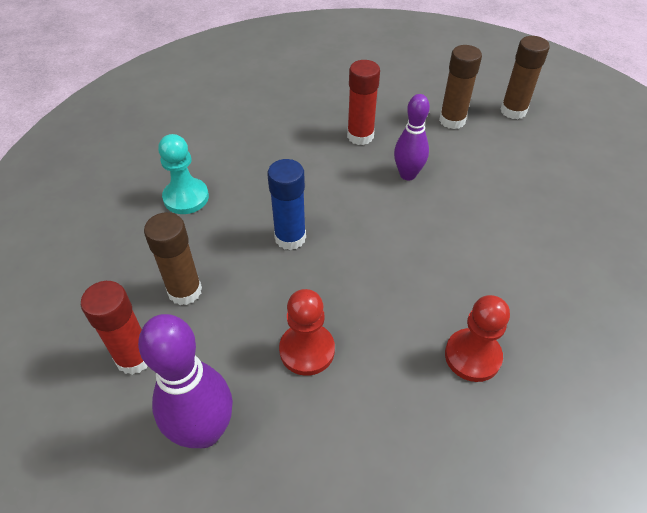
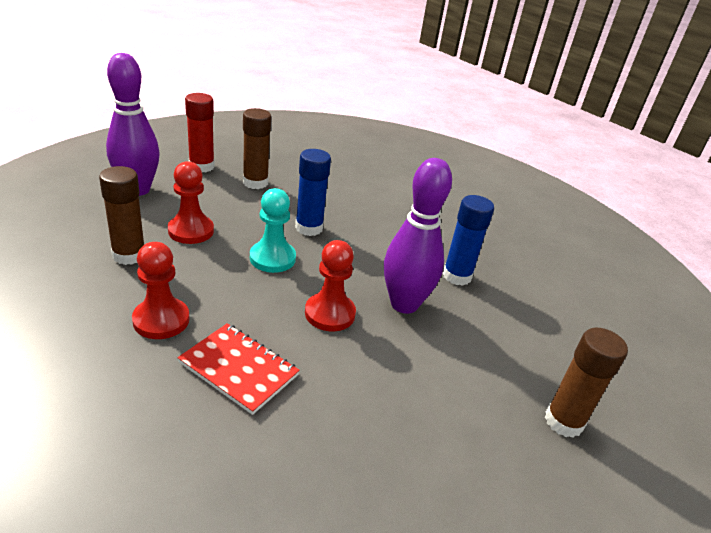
camera: 80 degrees right, 15 degrees down
(186, 197) = (350, 183): turquoise pawn -> turquoise pawn (272, 258)
(360, 136) = (457, 276): red glue stick -> blue glue stick
(407, 174) = (404, 304): purple bowling pin -> purple bowling pin, size x1.52
(432, 225) = (330, 313): none -> red pawn
(452, 120) = (514, 352): brown glue stick -> brown glue stick (129, 255)
(520, 288) = (238, 369): none -> red notebook

